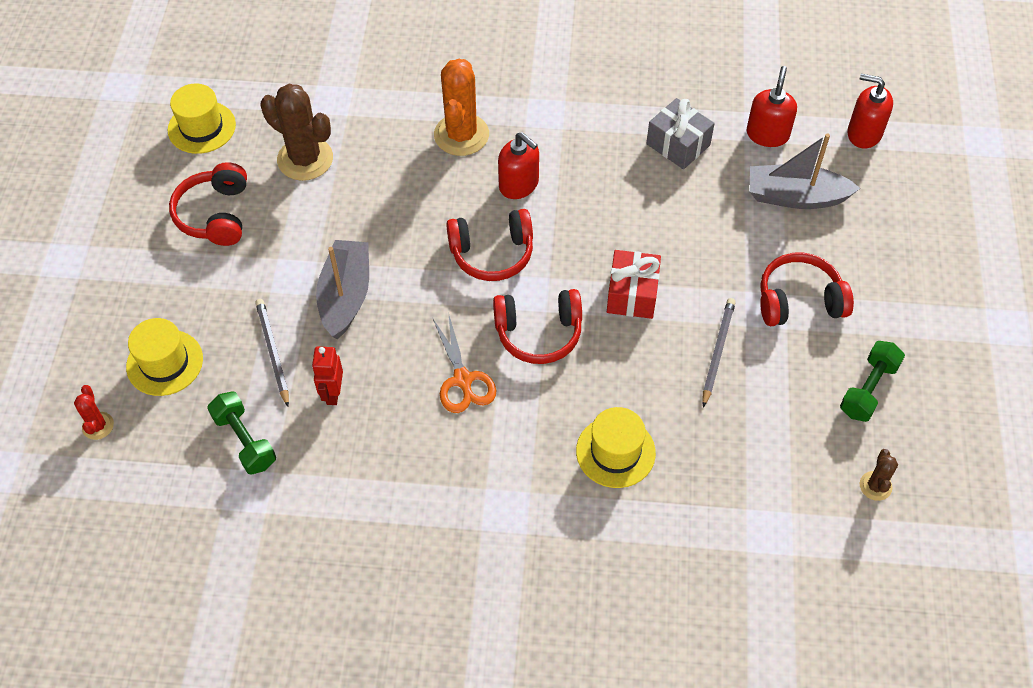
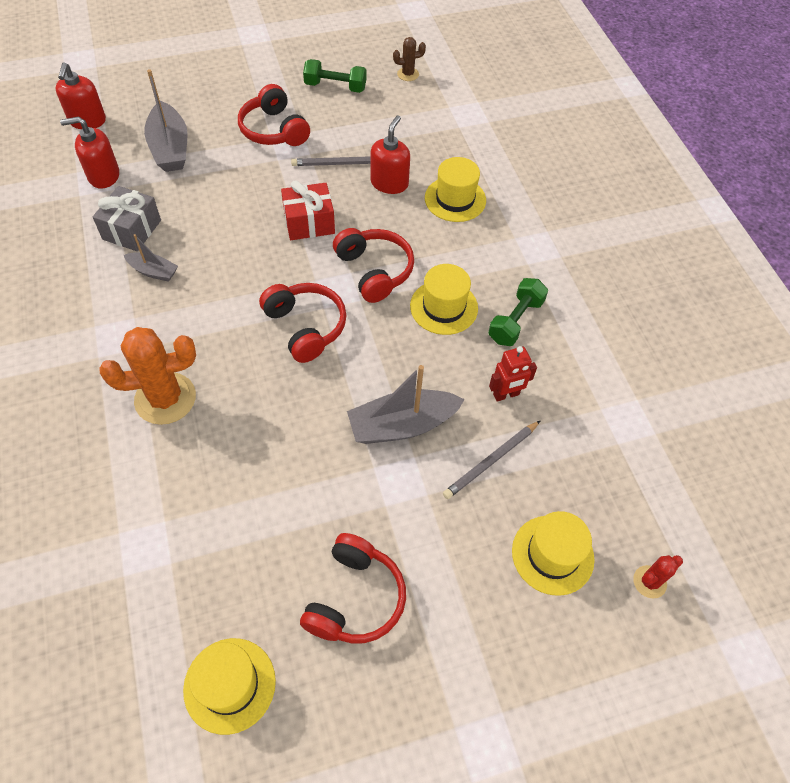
camera: 115 degrees left, 0 degrees up
(215, 214) = (354, 598): red headphones -> red headphones turned 45 degrees counterclockwise
(245, 440) = (587, 443): green dumbbell -> green dumbbell (515, 321)
(305, 159) = (244, 537): brown cactus -> none
(462, 379) = (444, 307): orange scissors -> yellow hat
(519, 184) = (217, 331): red soap dispenser -> red soap dispenser (389, 183)
(614, 151) = (153, 271): none -> grey boat

